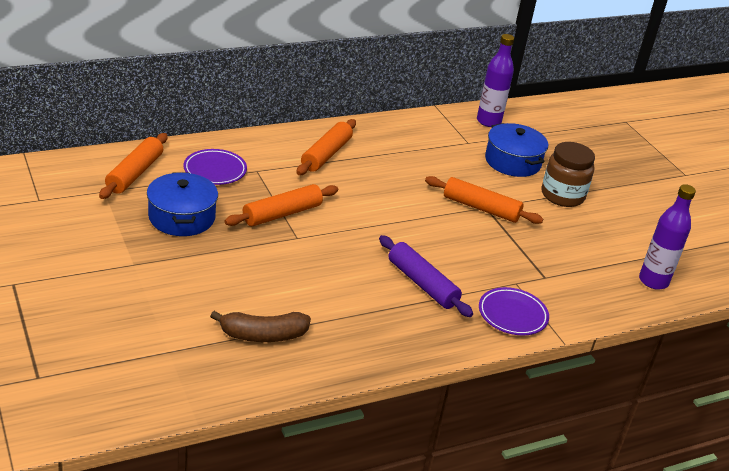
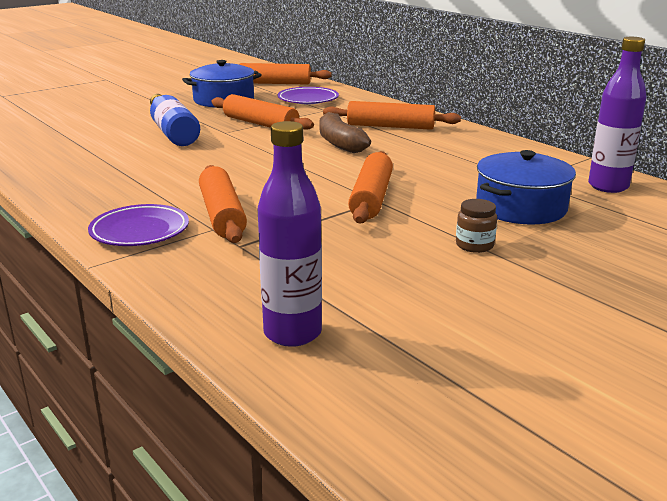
camera: 80 degrees right, 10 degrees down
(263, 335) = (64, 137): brown banana -> brown banana (340, 143)
(280, 266) = (172, 132): none -> blue bottle
(422, 284) = (178, 183): purple rolling pin -> none
(493, 275) = (222, 215): none -> orange rolling pin
(562, 195) = (474, 245): brown jar -> brown jar, size x0.50

